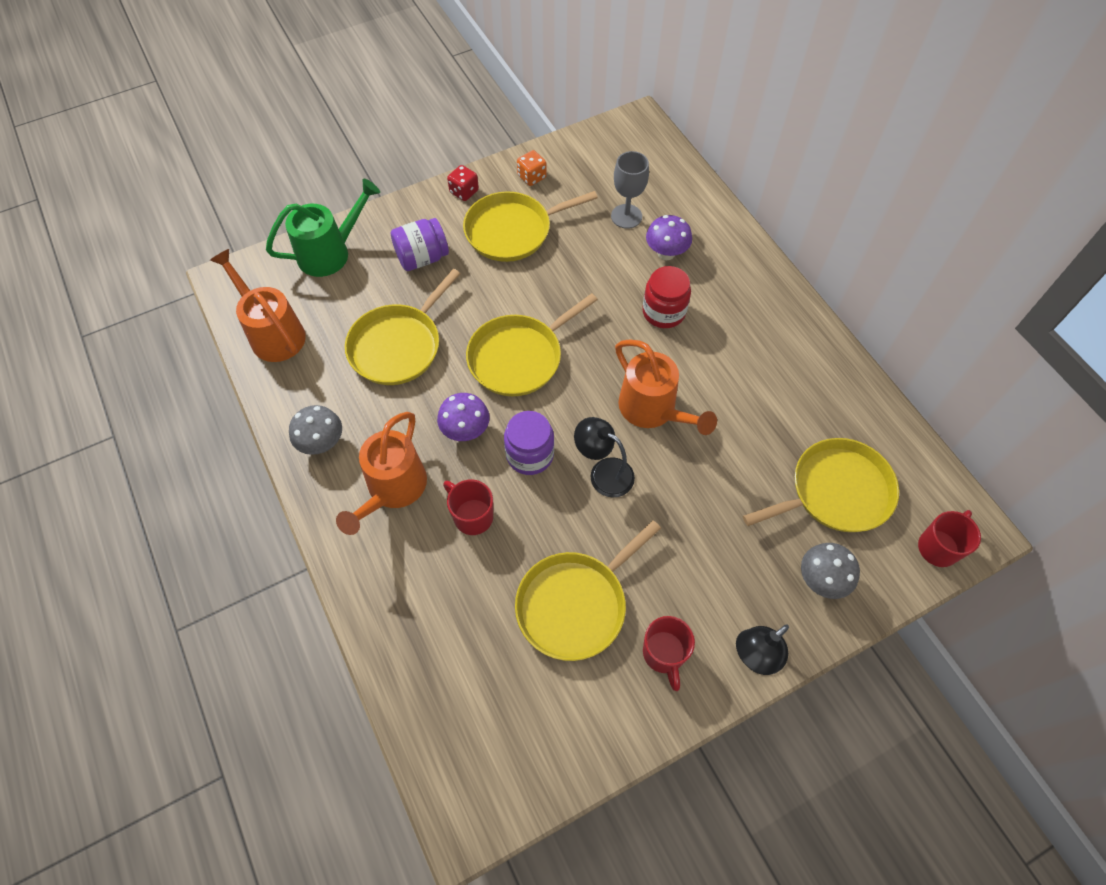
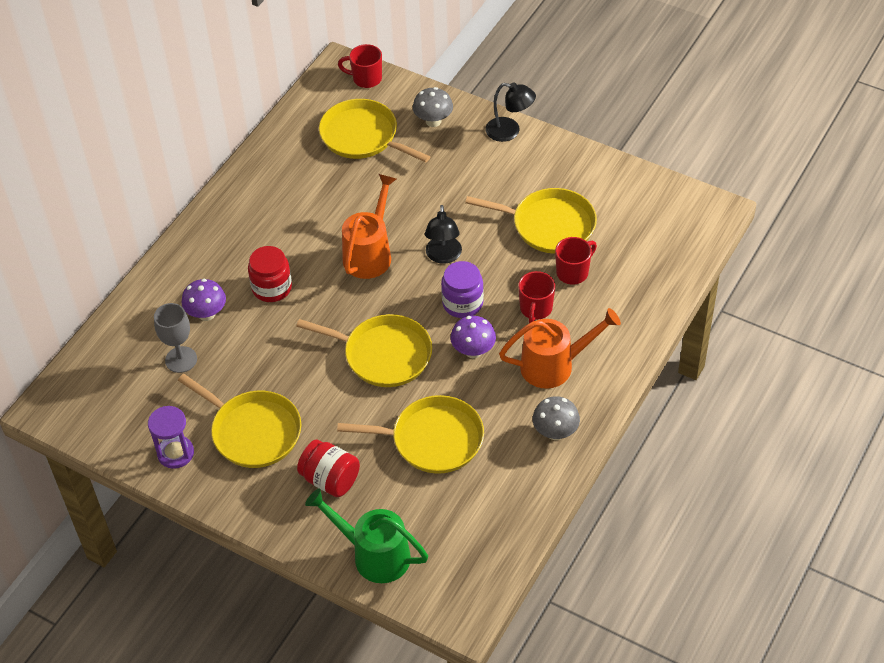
camera: 120 degrees left, 10 degrees down
(272, 333) = (488, 538): orange watering can -> none
(422, 258) = (330, 479): purple jar -> red jar
(464, 192) = (229, 495): red dice -> none
(532, 177) = (175, 453): orange dice -> purple hourglass
(664, 654) = (543, 170): red mug -> red mug (573, 272)

